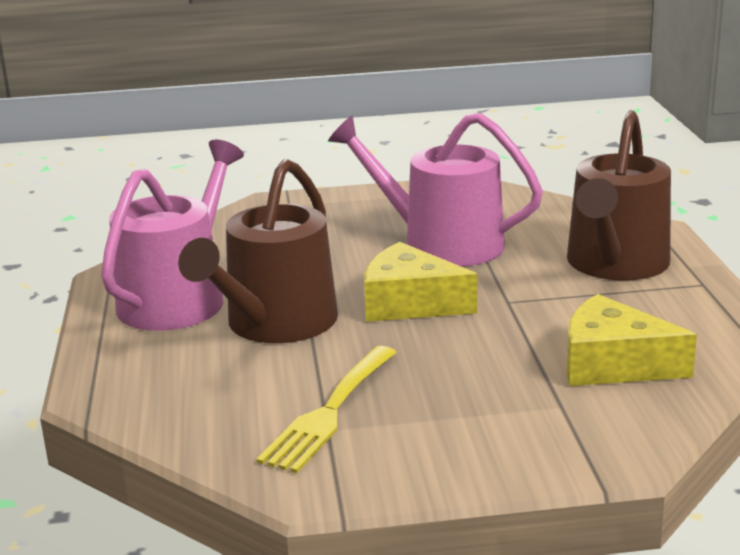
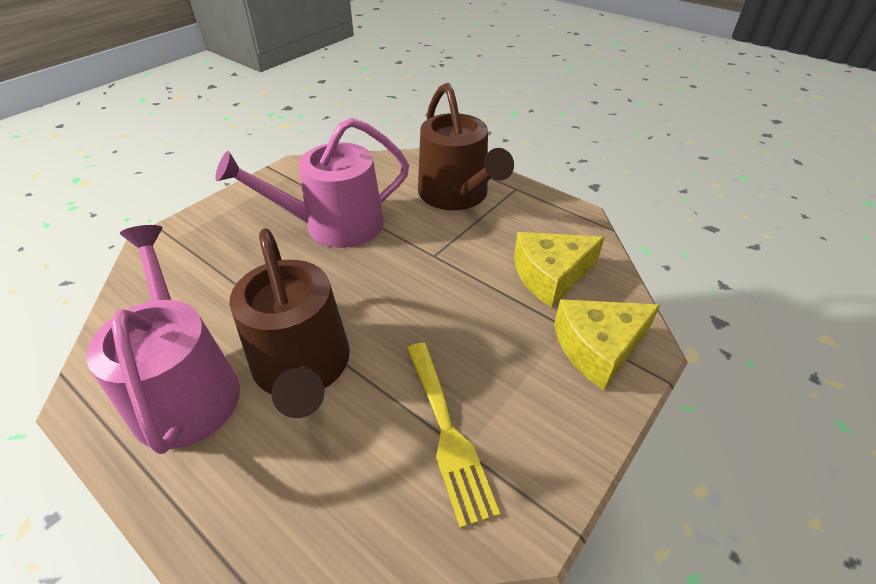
camera: 45 degrees left, 20 degrees up
(410, 303) = (377, 290): yellow cheese -> yellow cheese (598, 348)

